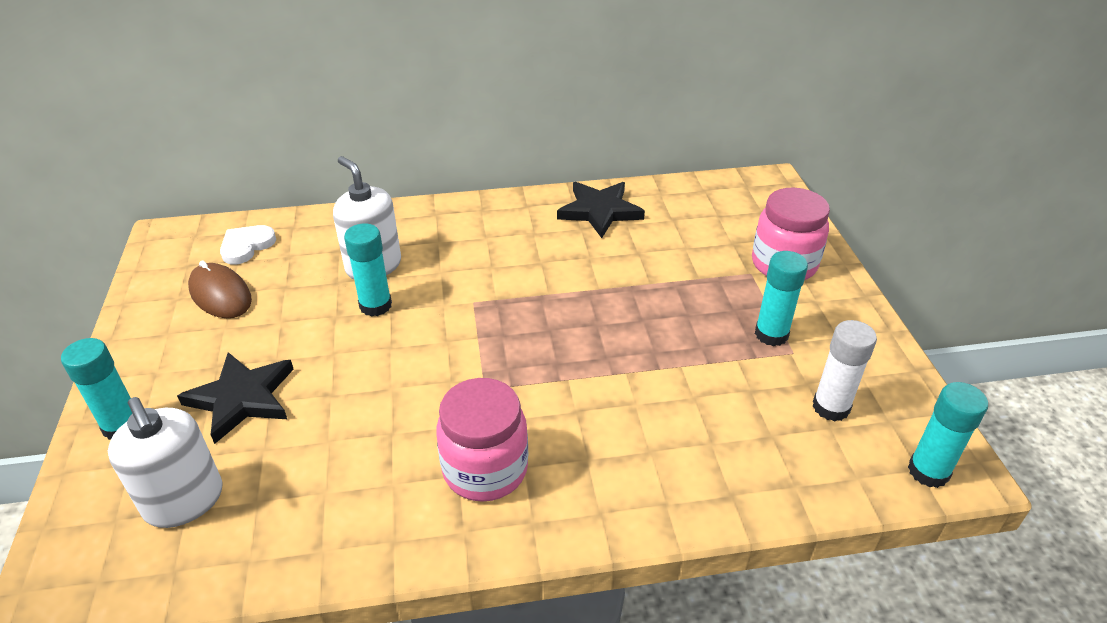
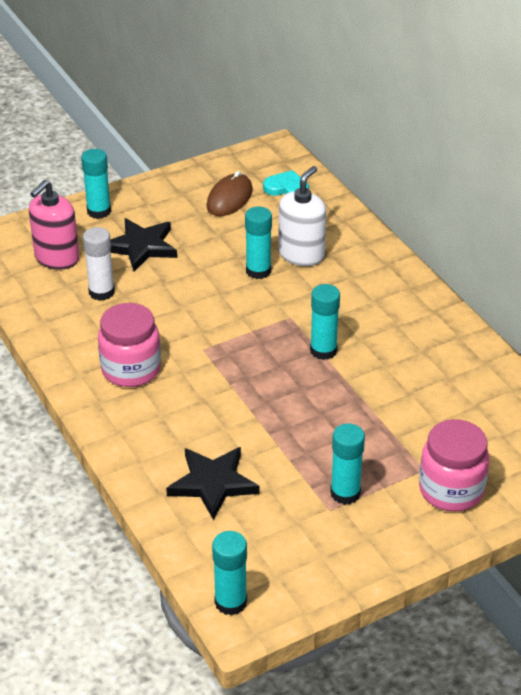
camera: 70 degrees right, 0 degrees up
(184, 501) = (57, 258): white soap dispenser -> pink soap dispenser
(246, 246) = (286, 188): white heart -> turquoise heart
(544, 292) = (323, 350): none -> turquoise glue stick
(599, 211) = (456, 356): black star -> black star (213, 483)
(831, 407) = (274, 539): white glue stick -> white glue stick (101, 292)

